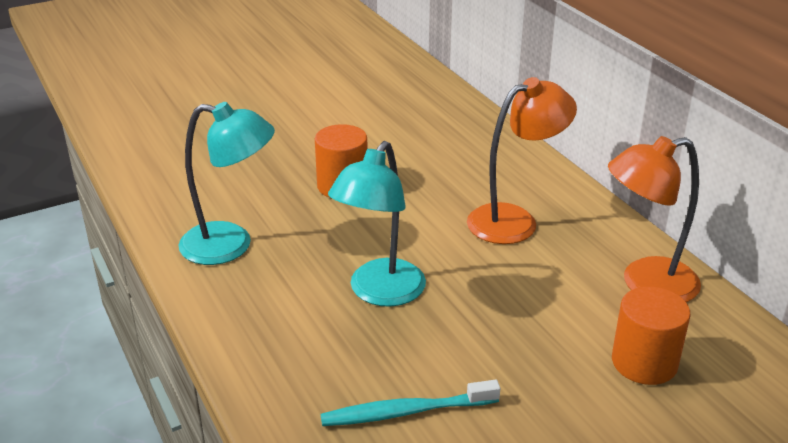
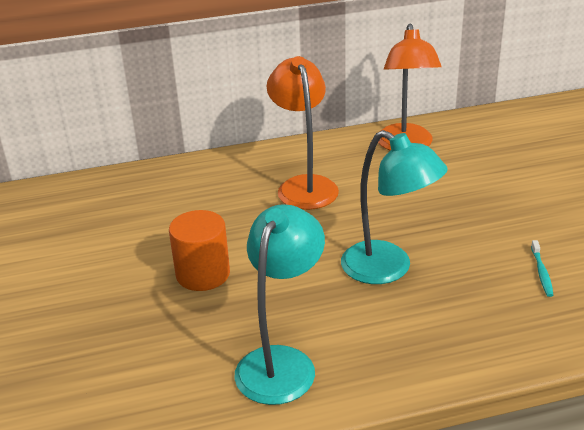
camera: 75 degrees left, 0 degrees up
(406, 412) = (541, 272): turquoise toothbrush -> turquoise toothbrush, size x0.55
(644, 362) = (491, 163): orange cylinder -> none

